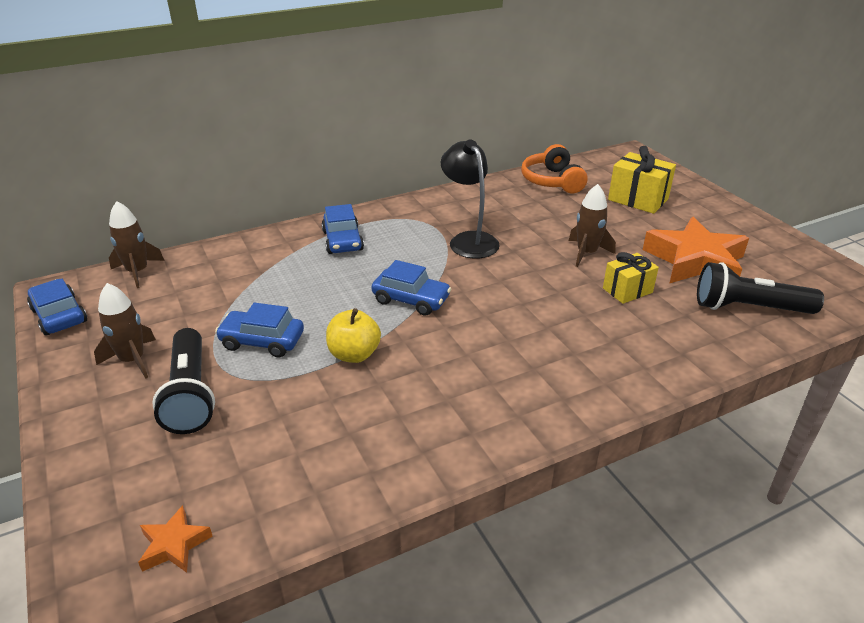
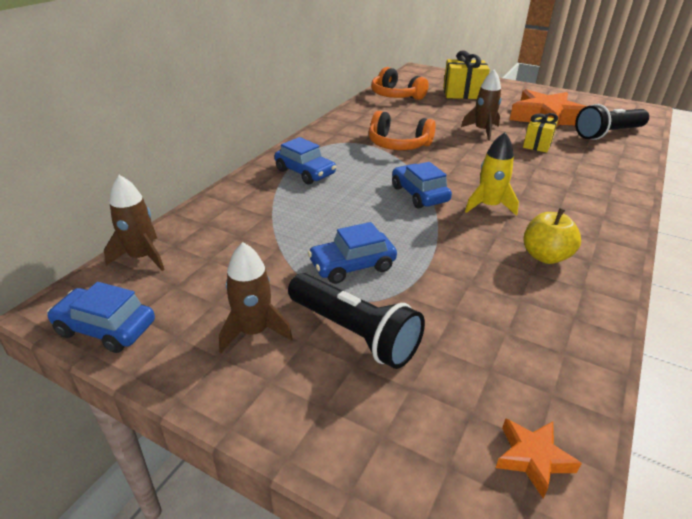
camera: 35 degrees left, 0 degrees up
(354, 354) = (438, 245): yellow apple -> yellow apple (545, 256)
(411, 299) = (419, 194): blue car -> blue car turned 105 degrees counterclockwise
(459, 337) = (489, 206): none -> yellow rocket
(469, 240) = (398, 144): black lamp -> orange headphones

